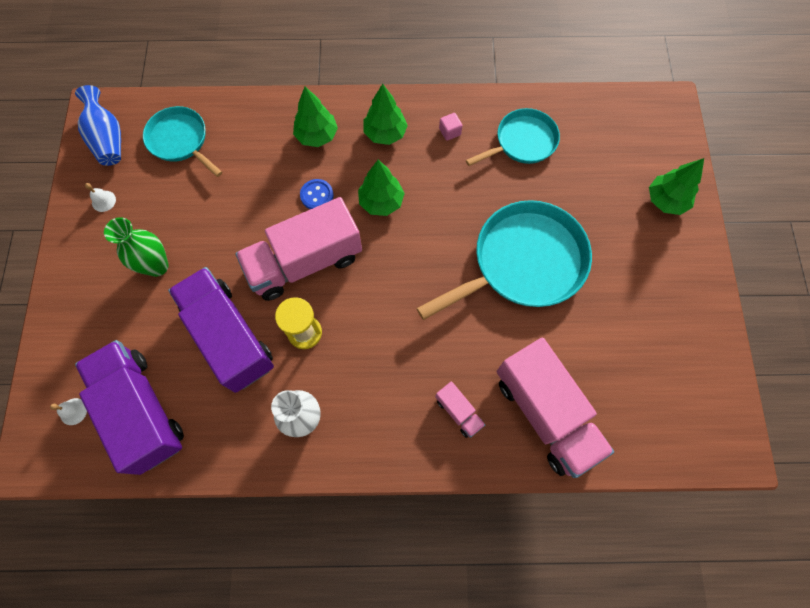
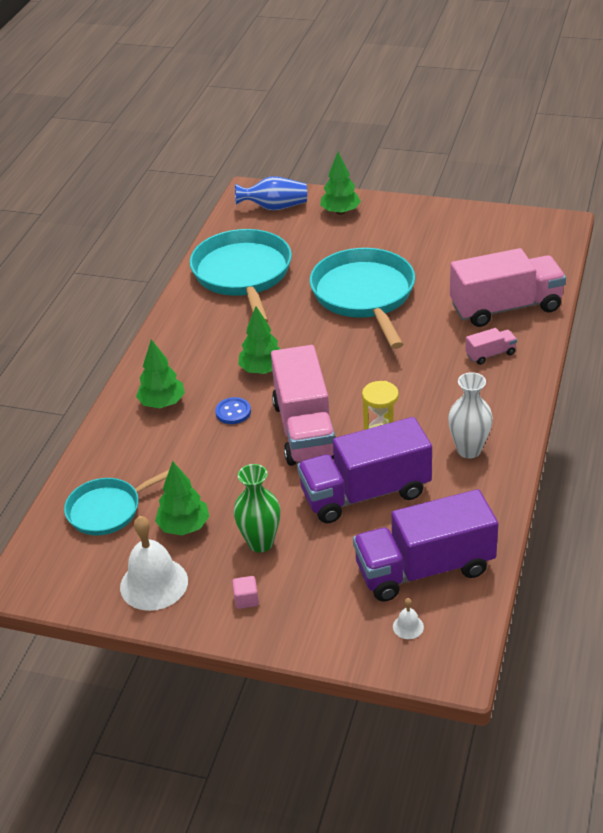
camera: 70 degrees left, 30 degrees down
(103, 201) = (154, 583): white bell -> white bell, size x2.32
(108, 139) = (69, 574): blue vase -> blue vase (274, 207)
(385, 133) = (186, 356): green tree -> green tree (184, 526)
(450, 132) = (208, 315): pink cube -> pink cube (246, 599)
(522, 142) = (243, 275): turquoise pan -> turquoise pan, size x1.70

